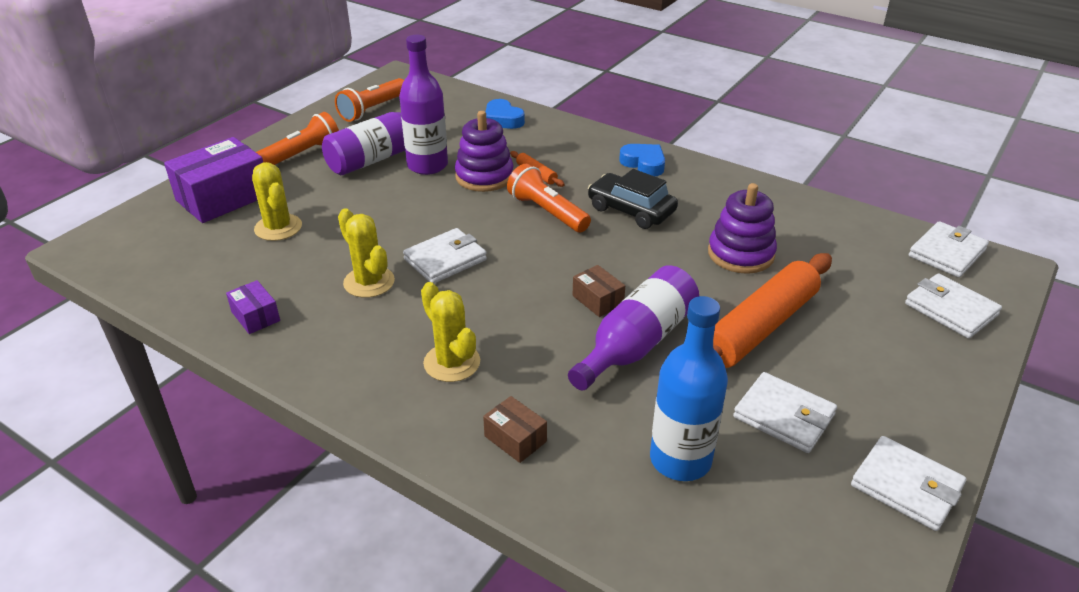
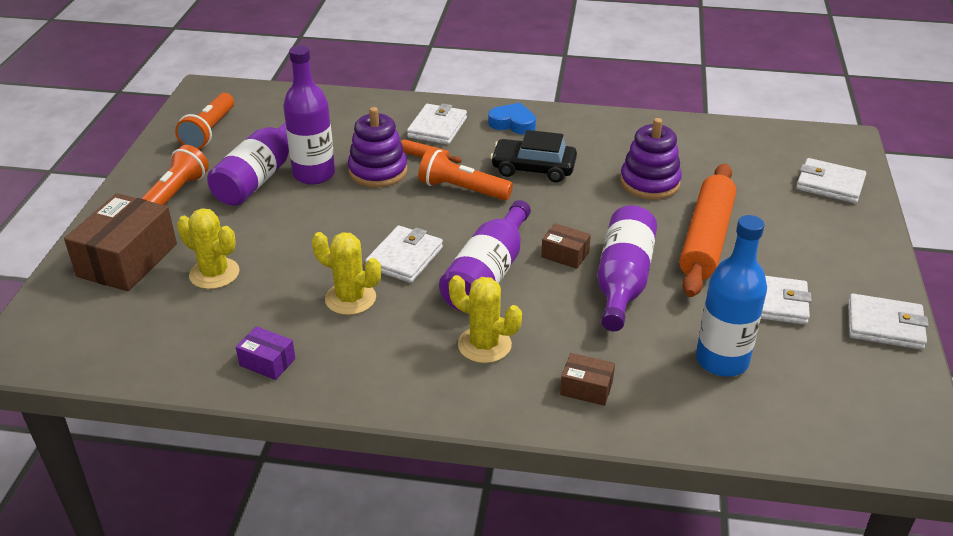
camera: 25 degrees left, 0 degrees up
(223, 198) = (127, 260): purple box -> brown box
(503, 119) = (351, 111): blue heart -> none
(508, 297) = (487, 275): none -> purple bottle
(947, 253) = (799, 140): white wallet -> white wallet (437, 127)

